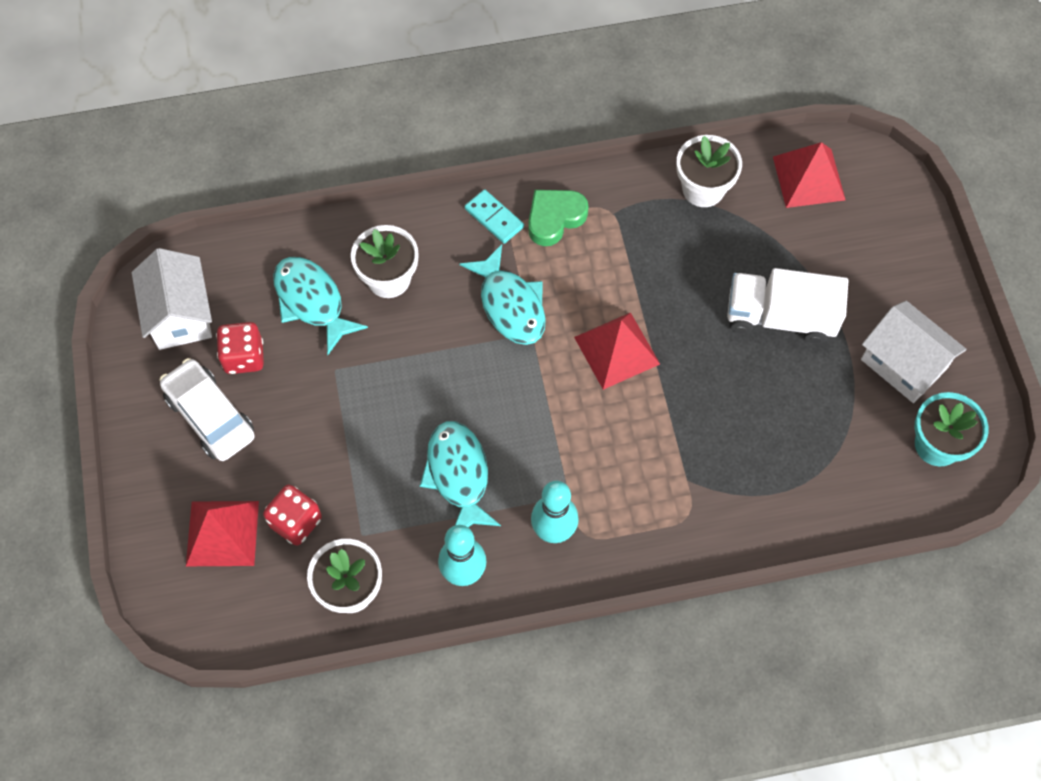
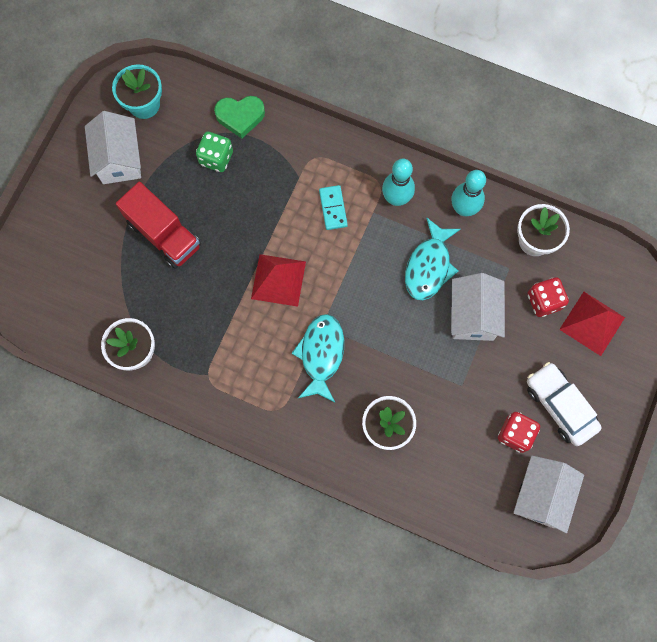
camera: 145 degrees left, 10 degrees up
(210, 416) = (559, 406): white car -> white car turned 150 degrees clockwise
(312, 301) = (447, 445): turquoise fish -> none
(370, 452) = (473, 315): none -> white house
(494, 218) = (286, 425): turquoise domino -> turquoise domino (333, 208)
(554, 218) = (247, 397): green heart -> green heart (240, 117)
(780, 317) = (164, 234): white truck -> red truck
(799, 438) = (216, 158): none -> green dice
(809, 178) = (63, 312): red pyramid -> none

